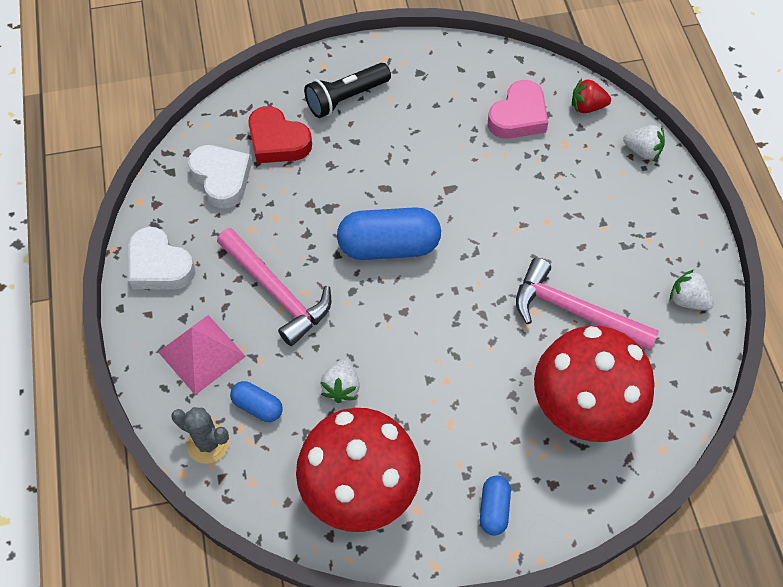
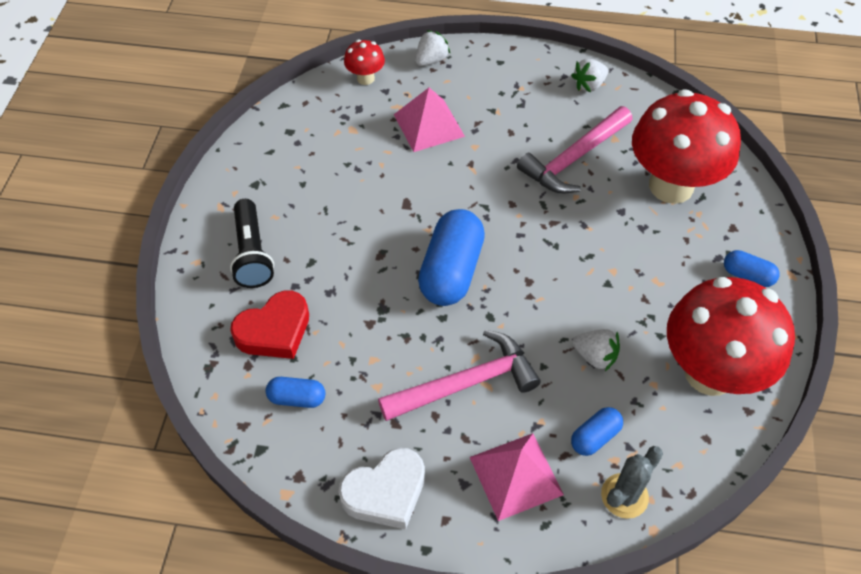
camera: 70 degrees left, 5 degrees down
(222, 178) = (297, 398): white heart -> blue capsule
(518, 116) = (350, 127): pink heart -> none
(554, 176) = (428, 125): none -> pink pyramid
(587, 107) = (365, 78): red strawberry -> red mushroom

